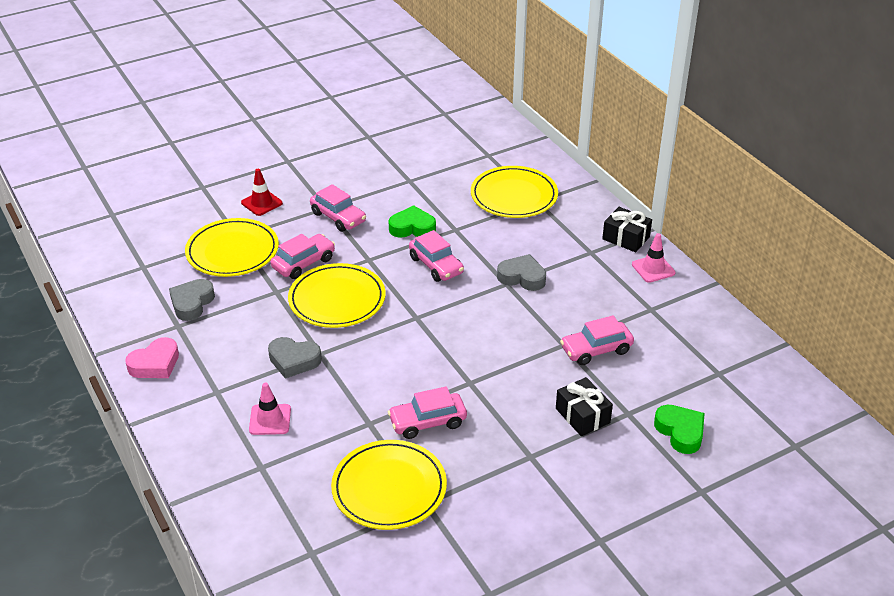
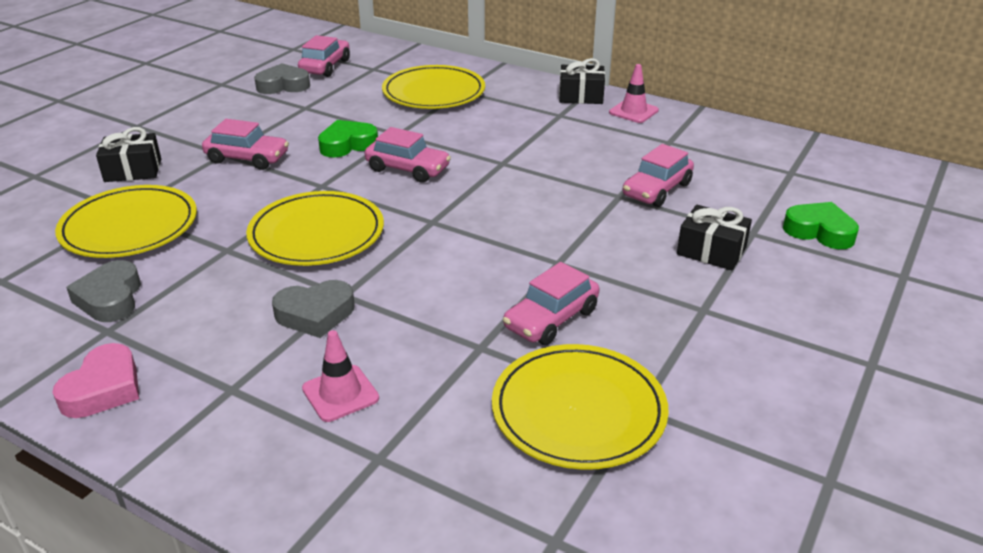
camera: 30 degrees left, 5 degrees down
(262, 203) = (133, 170): red traffic cone -> black gift
(303, 263) = (240, 211): pink car -> pink car (325, 67)
(522, 277) = (513, 153): grey heart -> grey heart (283, 85)

